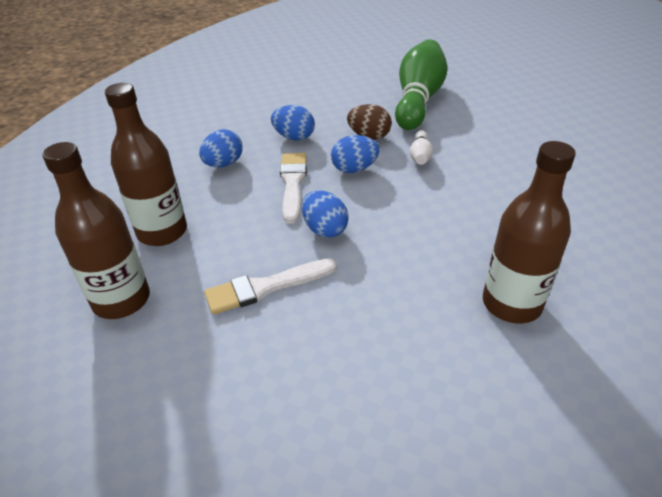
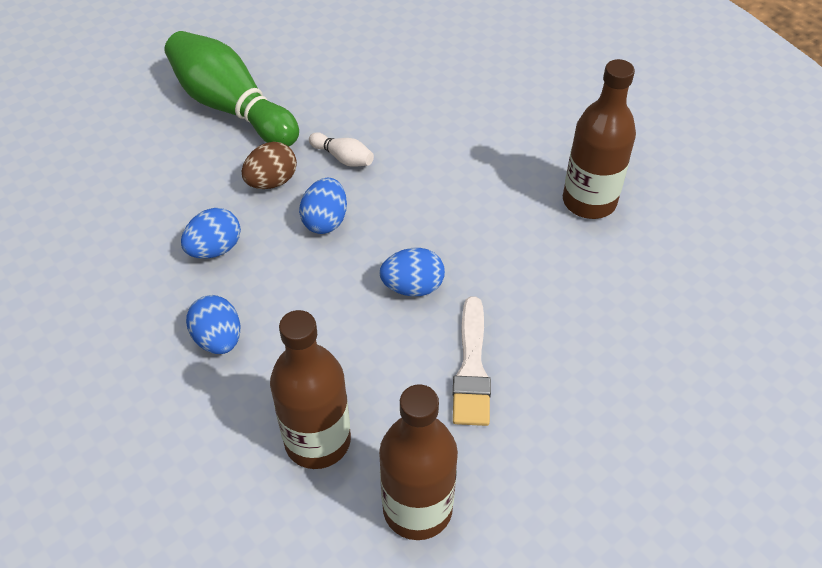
camera: 65 degrees left, 10 degrees up
(293, 183) = (312, 285): white brush -> none

